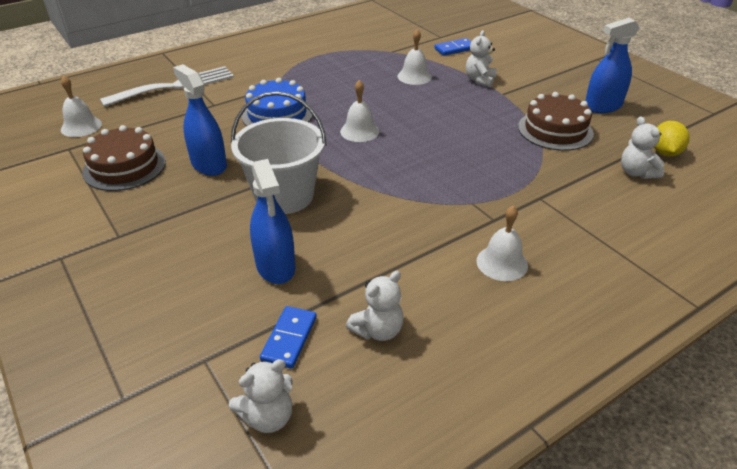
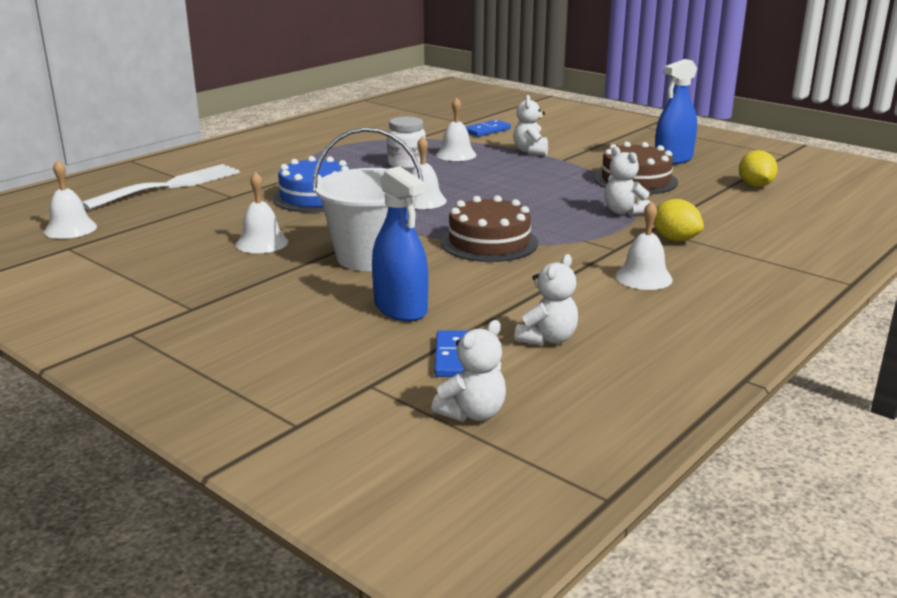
camera: 15 degrees left, 15 degrees down
(124, 167) = (155, 255): brown cake -> brown cake (489, 242)
(209, 165) = (262, 243): blue spray bottle -> white bell
(368, 84) = (407, 164): none -> white jar
(554, 215) = (674, 239): none -> yellow lemon
(636, 173) = (736, 202): white teddy bear -> white teddy bear (623, 212)

